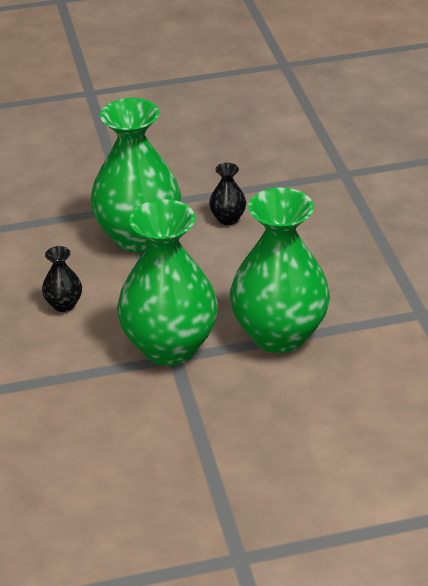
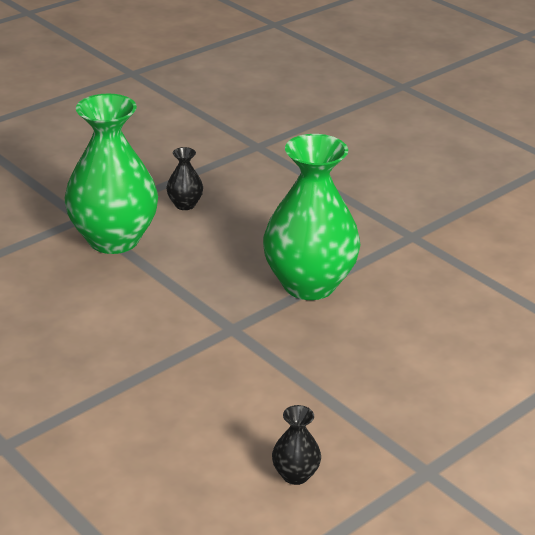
camera: 30 degrees left, 5 degrees down
(64, 304) = (88, 314): black vase -> black vase (295, 475)
(169, 347) = (220, 321): green vase -> none

